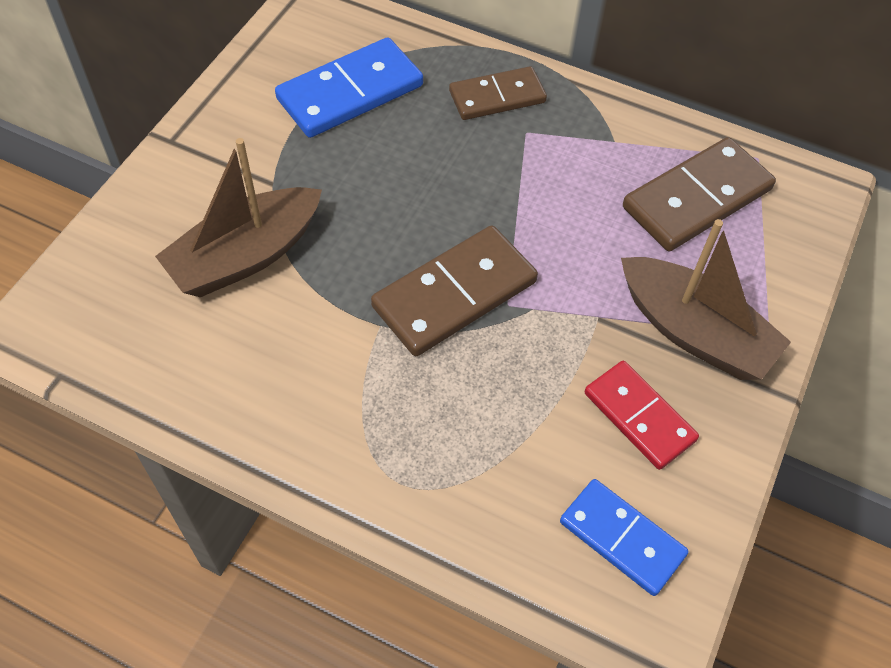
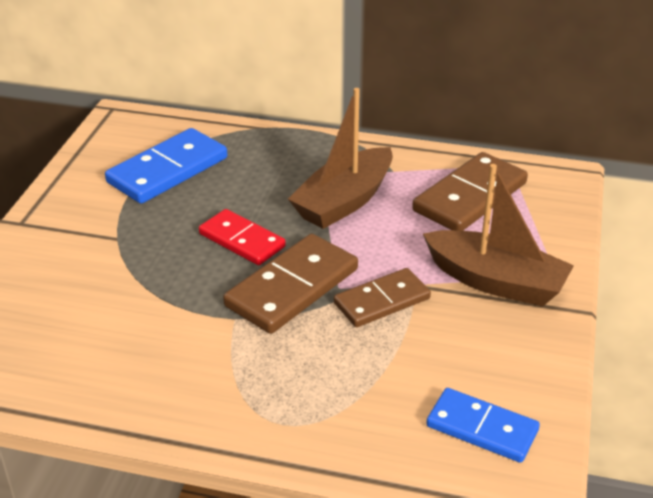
camera: 10 degrees left, 20 degrees down
(245, 256) = (105, 290): brown boat -> brown boat (344, 201)
(497, 97) = (290, 156): brown domino -> brown domino (382, 301)
(639, 416) = (470, 344): red domino -> red domino (242, 240)

